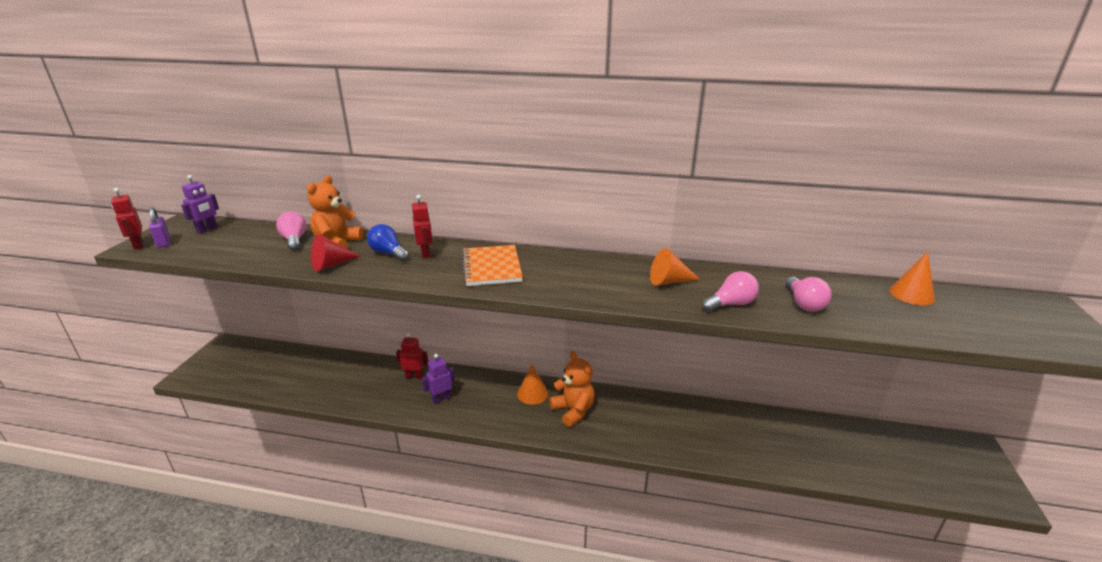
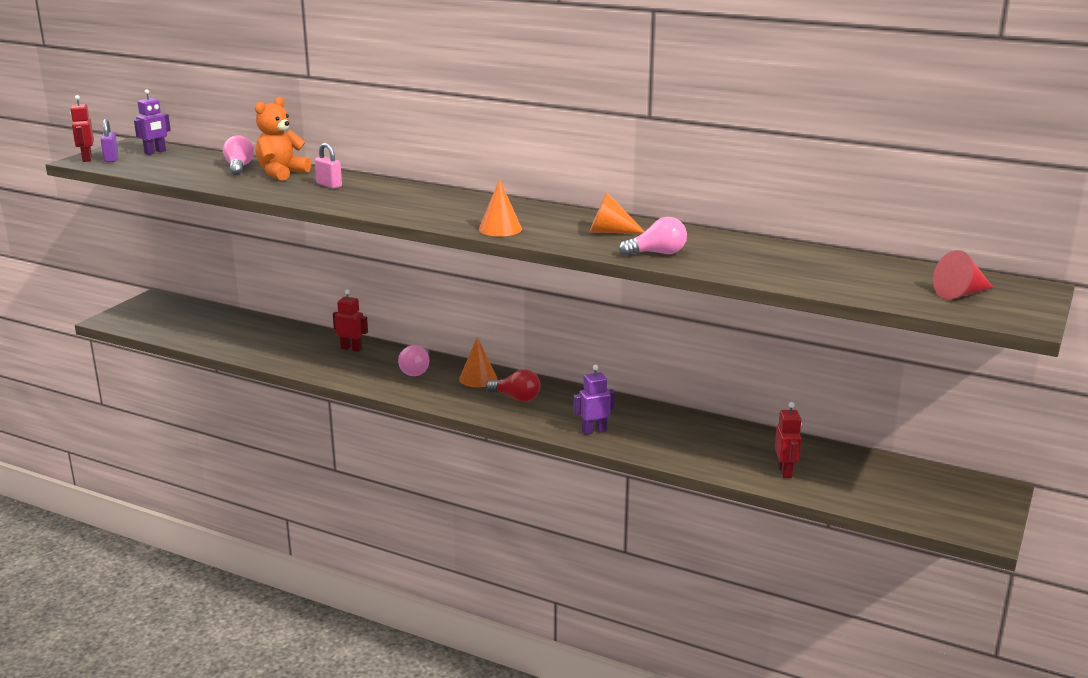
camera: 15 degrees right, 5 degrees down
(331, 264) = (267, 189): red cone -> red cone (960, 294)
(388, 253) = (329, 185): blue light bulb -> pink padlock
(425, 253) = (367, 188): red robot -> red robot (785, 472)
(441, 399) = (372, 370): purple robot -> purple robot (594, 431)
(491, 267) = (428, 205): orange notebook -> none
(573, 411) = (516, 398): orange teddy bear -> red light bulb
(804, 303) = (739, 260): pink light bulb -> pink light bulb (416, 371)
(911, 294) = (877, 266): orange cone -> orange cone (500, 229)

